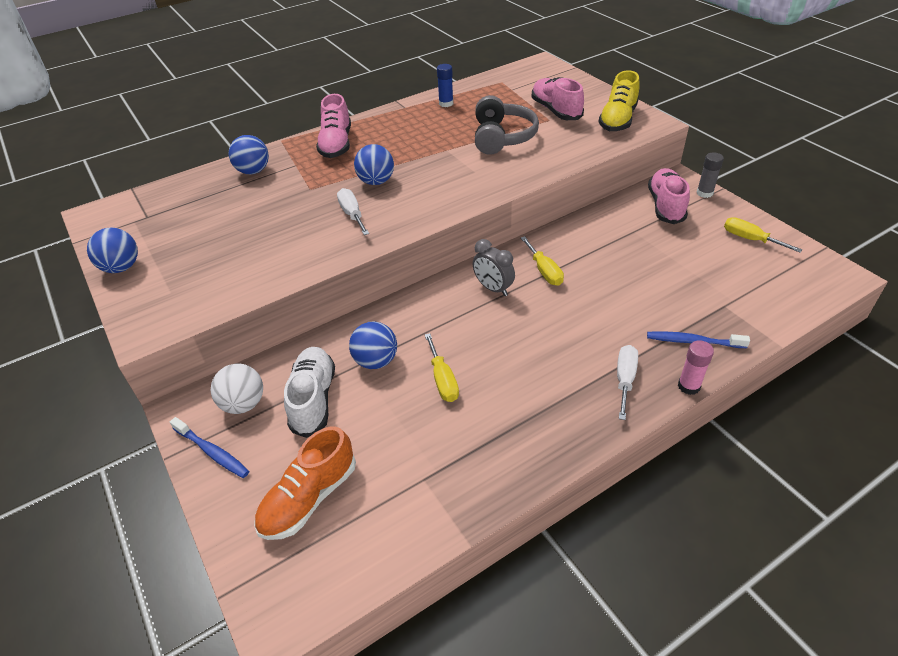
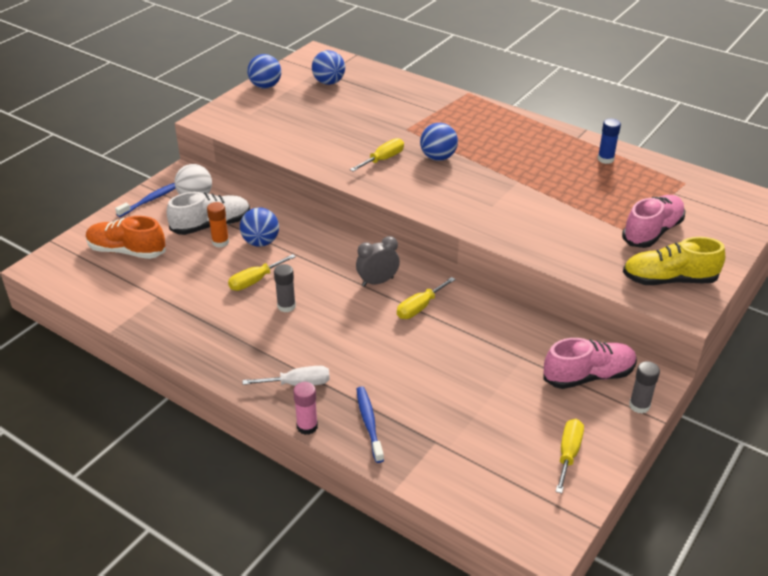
camera: 65 degrees right, 5 degrees down
(212, 452) = (151, 200): blue toothbrush -> blue toothbrush turned 150 degrees counterclockwise
(253, 171) = (412, 95): blue ball -> blue ball (329, 82)
(336, 144) = (482, 121): pink shoe -> none
(352, 214) = (383, 159): white screwdriver -> yellow screwdriver
(352, 396) = (220, 242): none -> orange glue stick
(493, 288) = (377, 281): grey clock -> grey clock turned 45 degrees clockwise
(499, 363) = (286, 306): none -> grey glue stick
(502, 137) = (566, 208): grey headphones -> none

